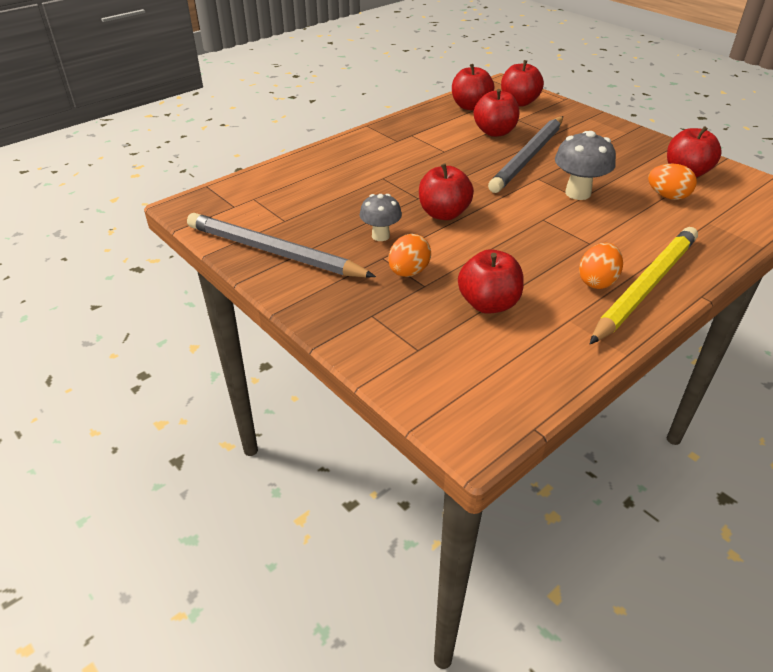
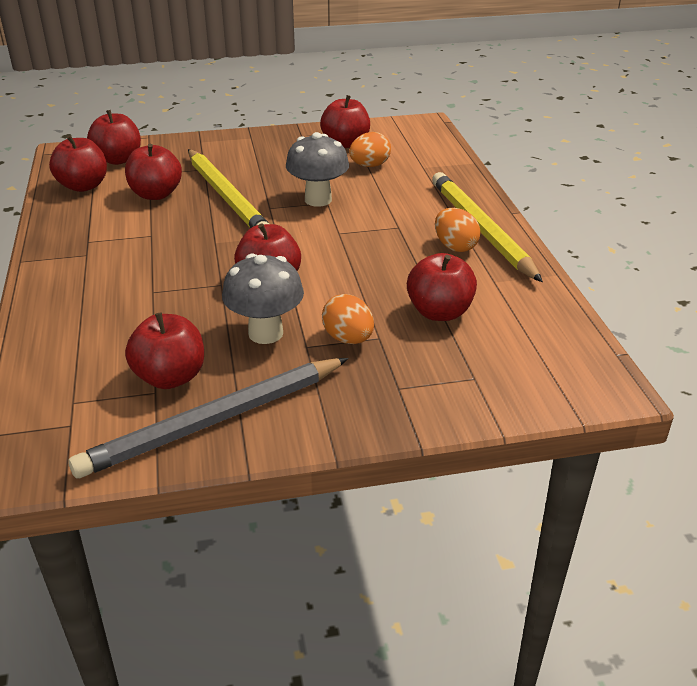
camera: 60 degrees left, 5 degrees down
(302, 219) = (170, 377): none -> red apple
(380, 236) = (265, 333): grey mushroom -> grey mushroom, size x1.52
(528, 157) = (227, 197): grey pencil -> yellow pencil

